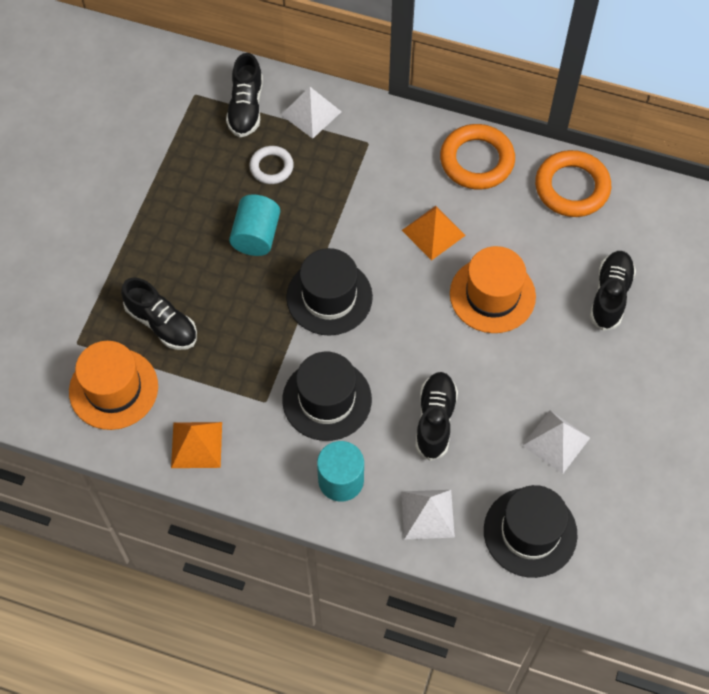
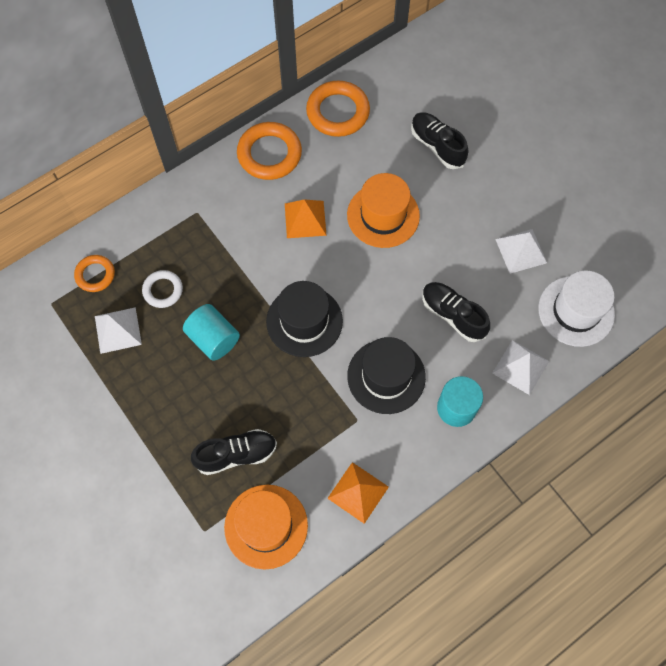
camera: 55 degrees left, 5 degrees up
(246, 108) = (95, 275): black shoe -> orange ring
(311, 113) = (139, 233): white pyramid -> white pyramid (118, 330)
(530, 532) = (576, 311): black hat -> white hat

